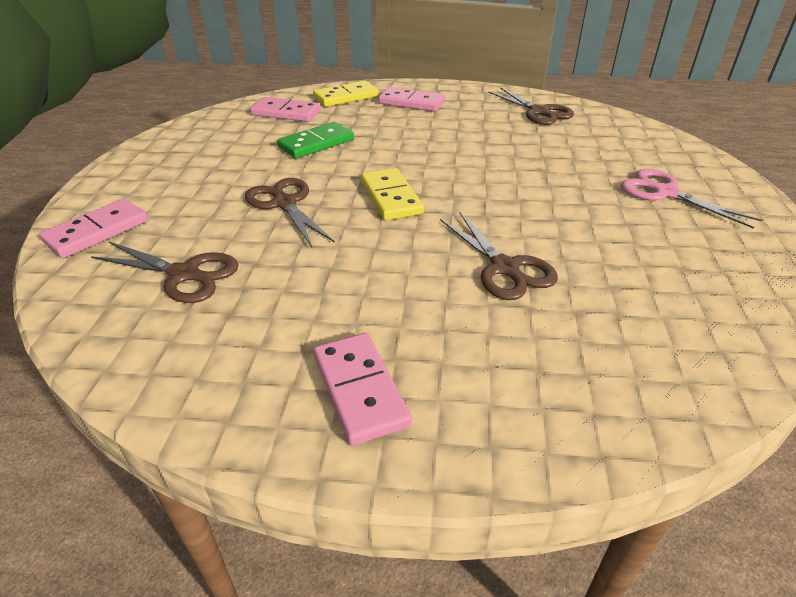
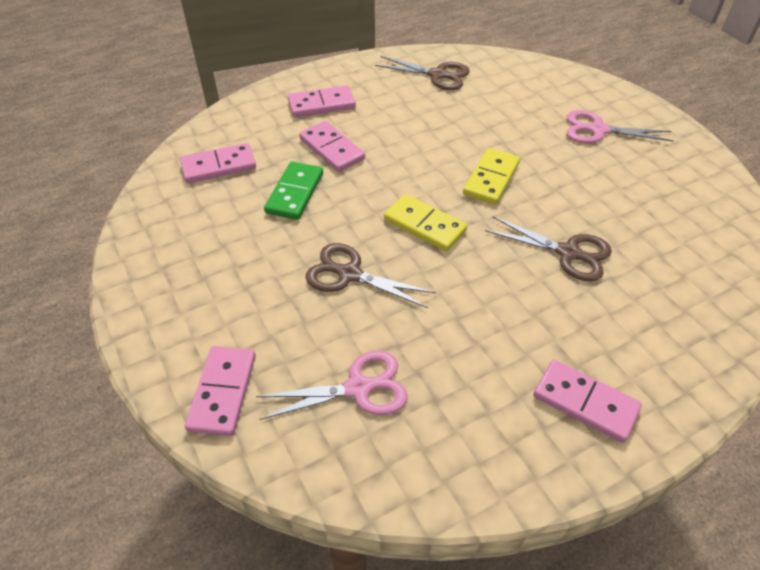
camera: 35 degrees left, 10 degrees up
(185, 274) = (359, 388): brown scissors -> pink scissors
(346, 97) = (253, 121): yellow domino -> yellow domino (491, 179)
(381, 128) = (331, 149): none -> pink domino

